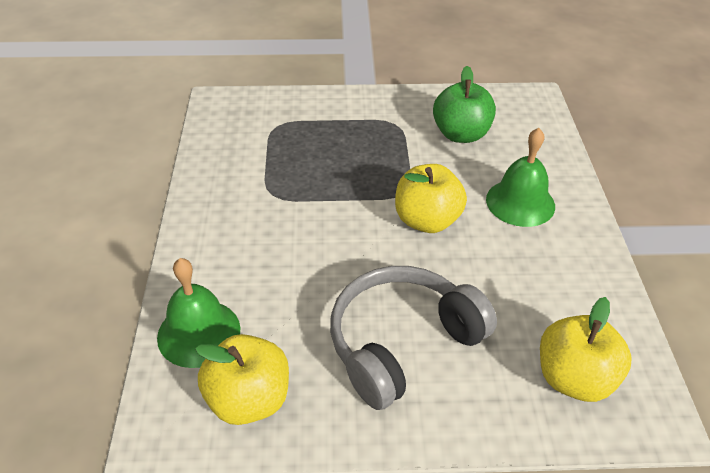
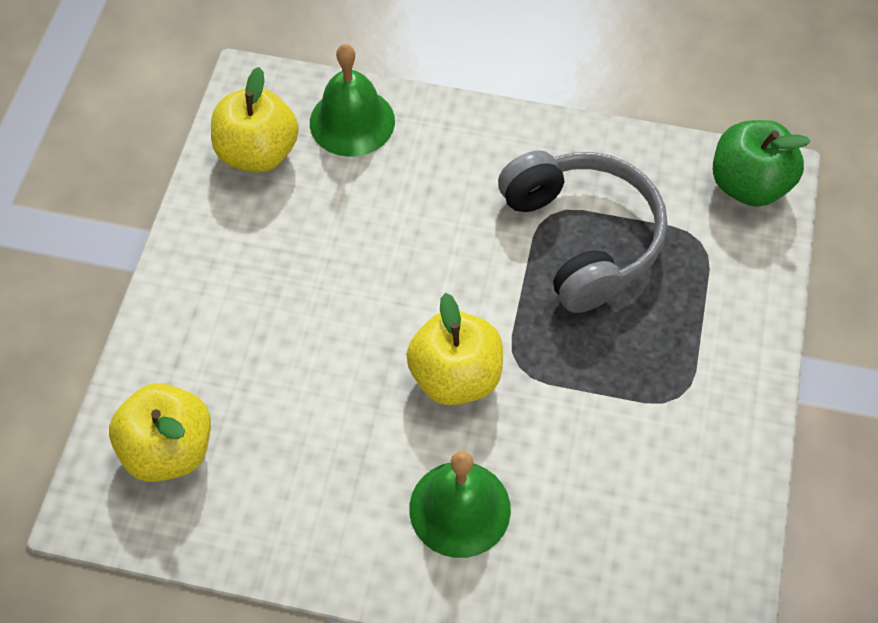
camera: 105 degrees right, 15 degrees up
(402, 343) = (275, 296): grey headphones -> grey headphones (582, 238)
(461, 134) = (633, 483): green apple -> green apple (748, 185)

